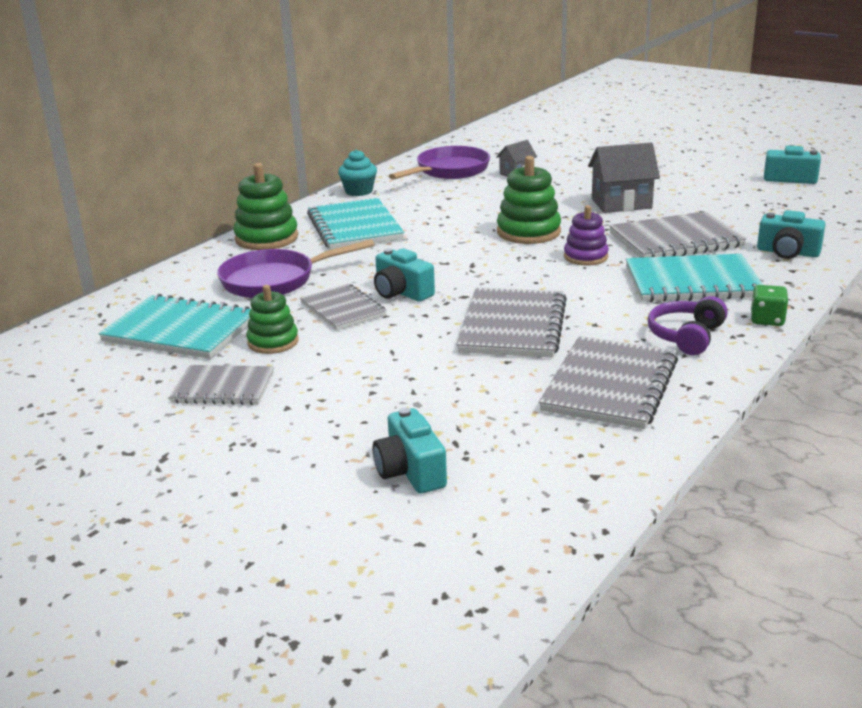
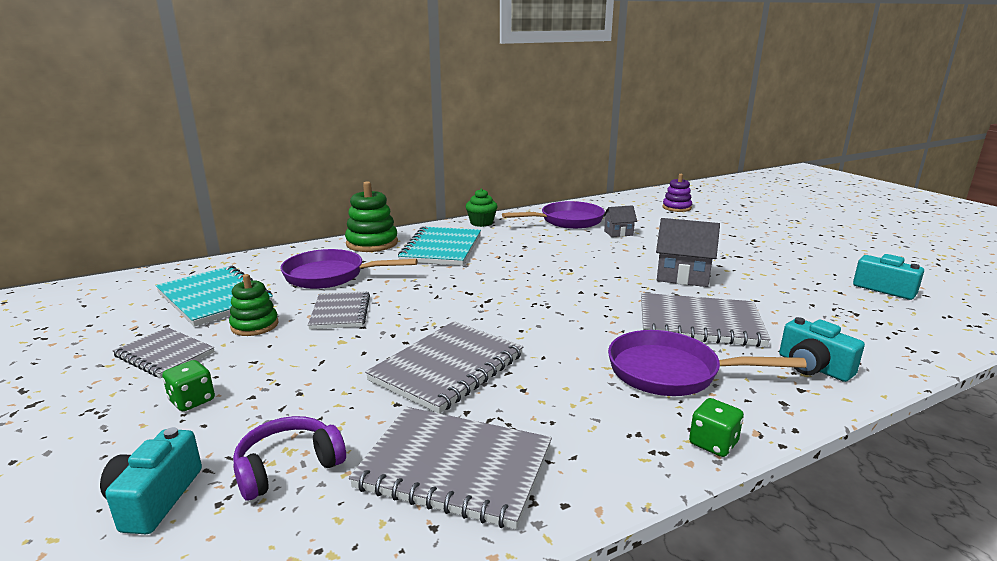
camera: 25 degrees right, 5 degrees down
(321, 410) = (192, 400): none -> green dice
(359, 191) = (481, 223): turquoise cupcake -> green cupcake
(401, 292) = (402, 310): turquoise camera -> none
(528, 232) = (570, 283): green stacking toy -> none
(585, 257) = (594, 318): purple stacking toy -> purple stacking toy (676, 208)
(610, 385) = (454, 468): grey notebook -> grey notebook turned 60 degrees clockwise
(686, 336) = (599, 434): purple headphones -> purple headphones (288, 467)
(692, 282) = (671, 372): turquoise notebook -> purple pan

